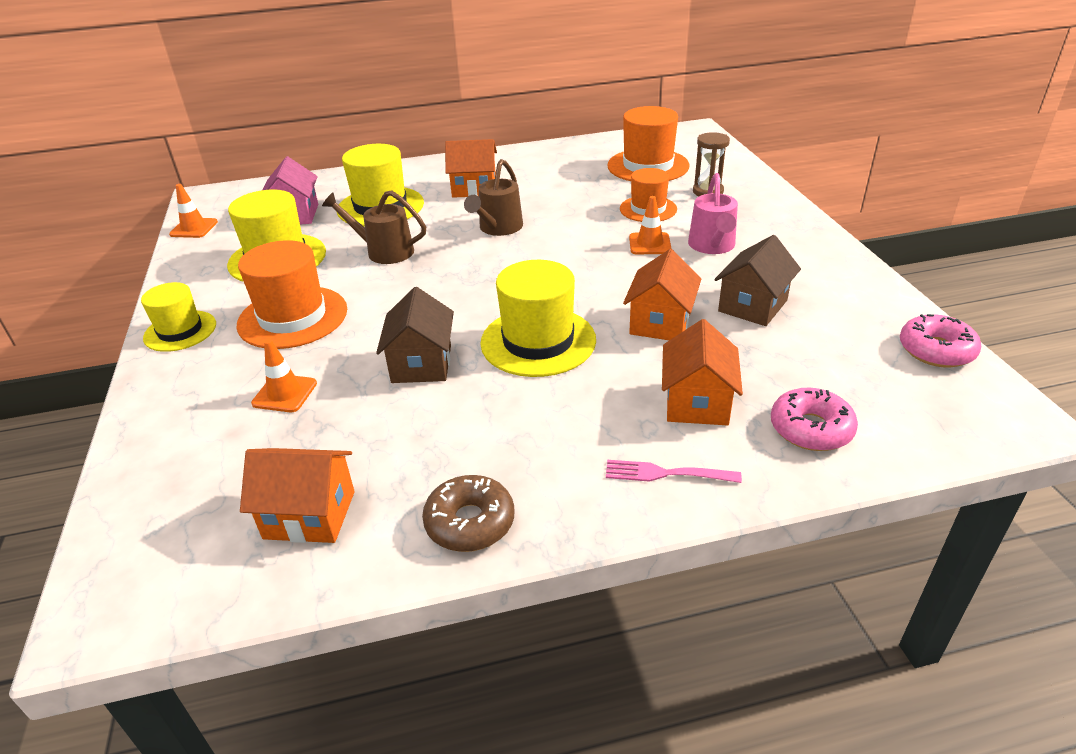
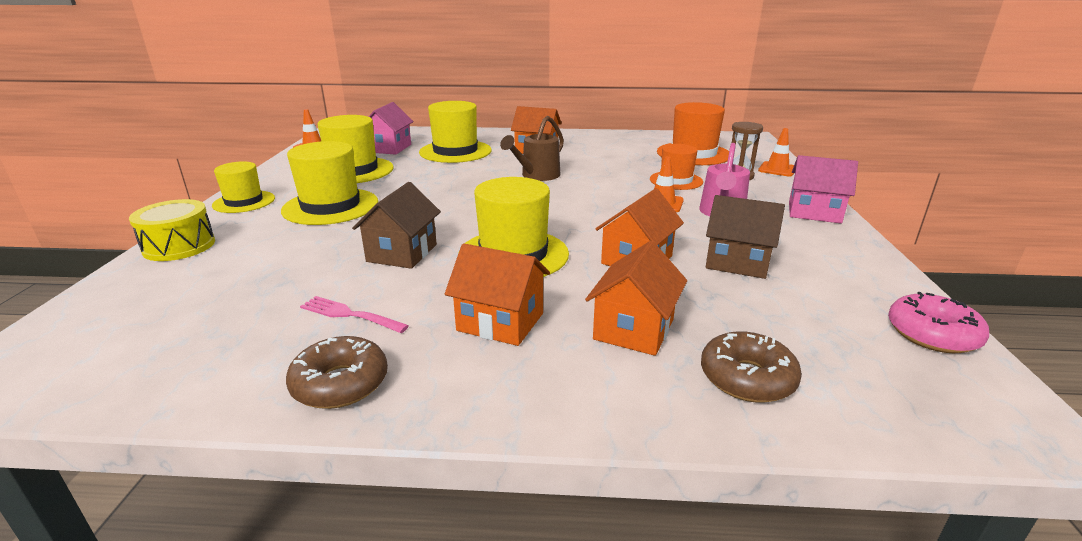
camera: 15 degrees right, 10 degrees down
(158, 408) = (179, 246): none -> yellow drum
(285, 393) = (278, 253): orange traffic cone -> orange traffic cone (777, 169)
(293, 317) = (330, 206): orange hat -> yellow hat
(310, 515) = (213, 344): orange house -> orange house (500, 322)
(384, 251) = (435, 177): brown watering can -> none
(667, 473) = (563, 385): pink fork -> pink fork (350, 315)
(752, 306) = (737, 262): brown house -> brown house turned 60 degrees clockwise
(797, 228) = (814, 212): none -> pink house
(811, 429) = (747, 378): pink donut -> brown donut

